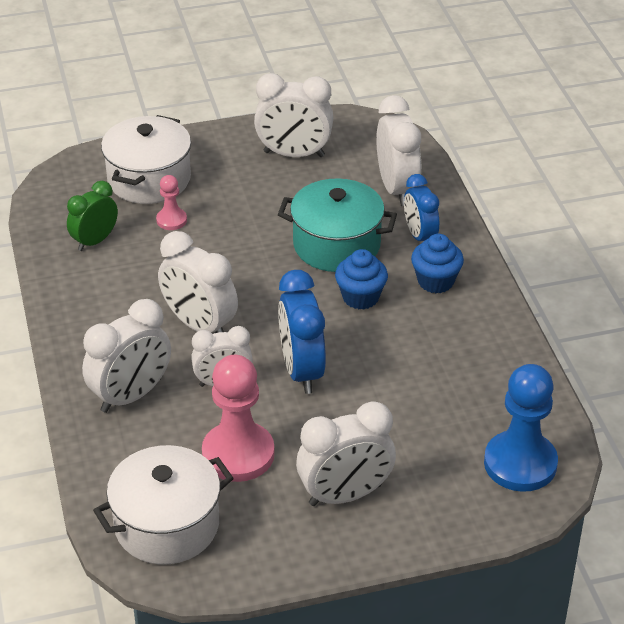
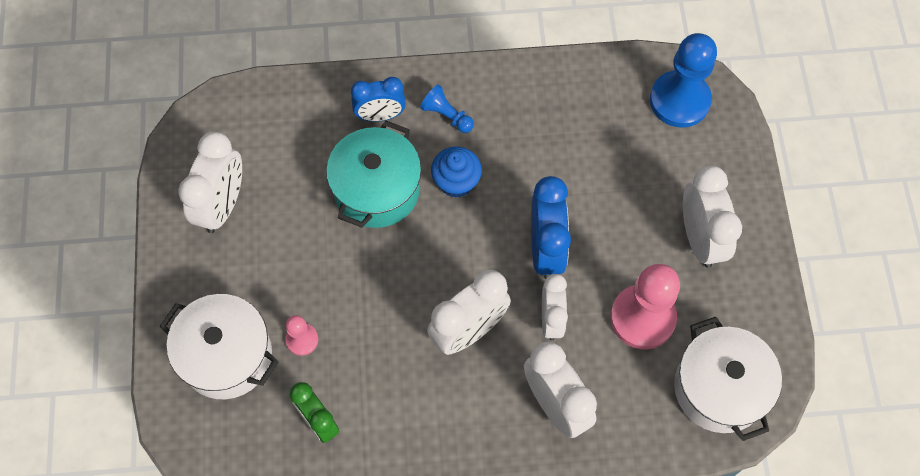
camera: 80 degrees left, 25 degrees up
(301, 371) = (546, 249): blue clock -> blue clock turned 90 degrees counterclockwise
(397, 189) = (304, 121): white clock -> none
(435, 281) = (447, 115): blue cupcake -> blue pawn

